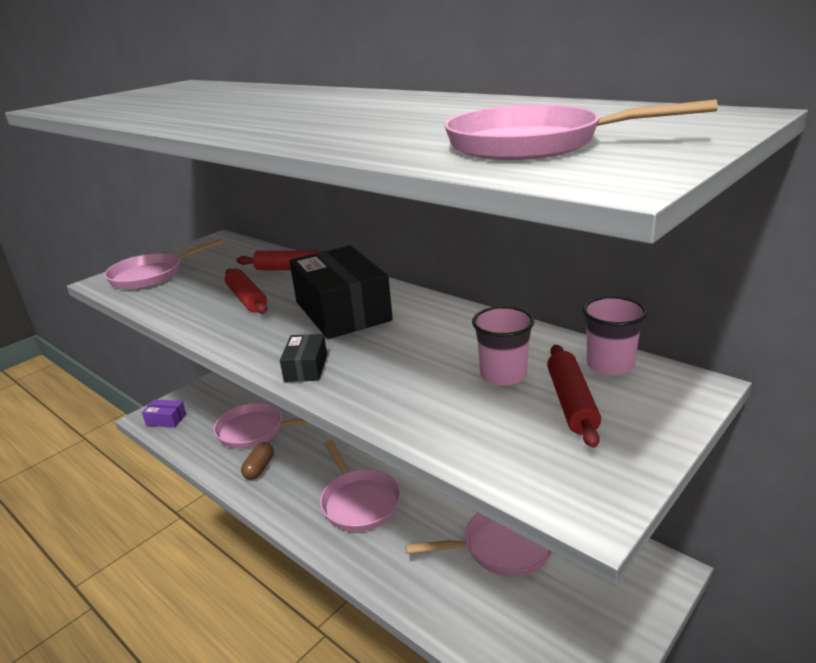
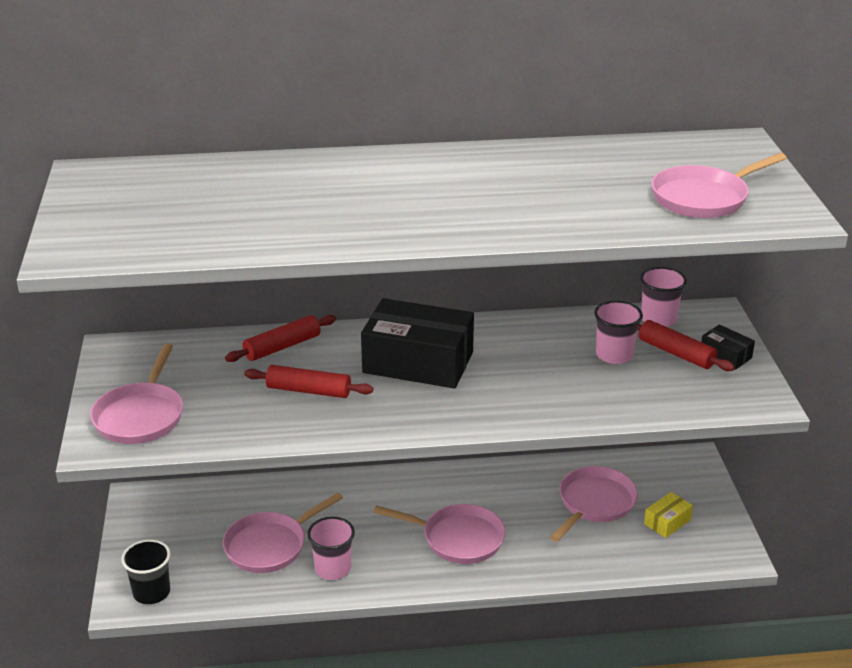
camera: 50 degrees left, 5 degrees up
(166, 420) = (151, 592): purple box -> black cup
(259, 468) = (333, 569): brown capsule -> pink cup
(306, 368) = (484, 415): black box -> black box (725, 355)
(547, 613) = (667, 522): none -> yellow box

